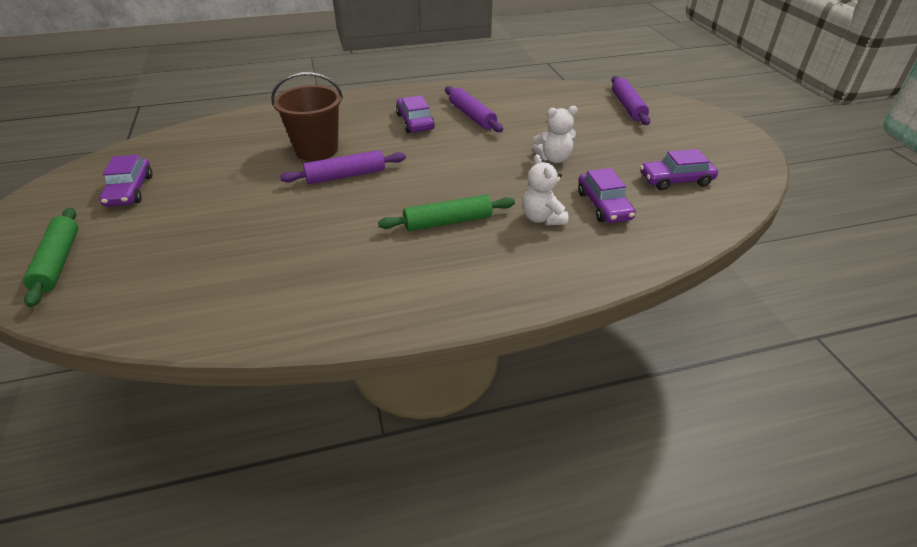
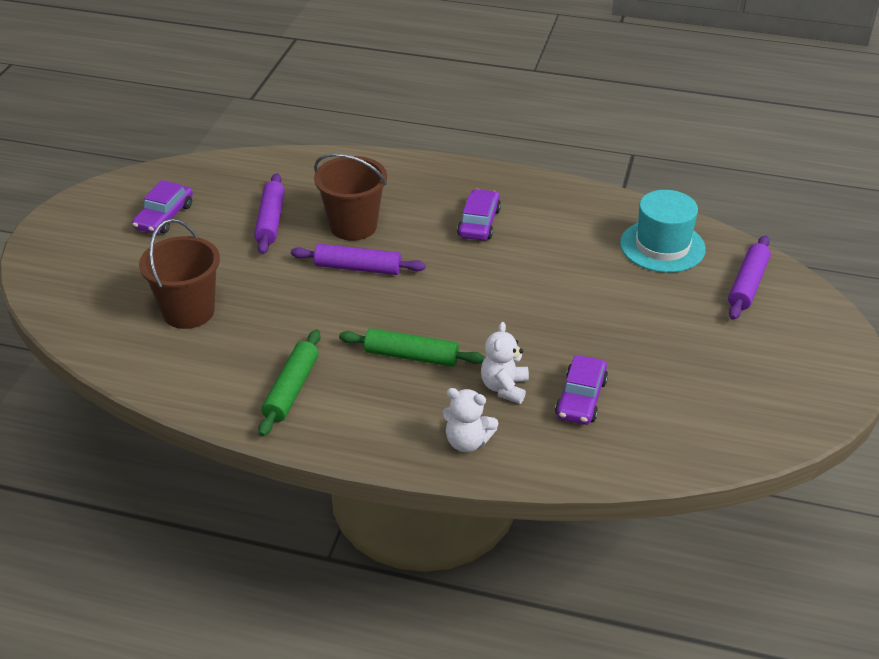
camera: 30 degrees right, 0 degrees up
(58, 262) = (77, 272): green rolling pin -> green rolling pin (291, 389)
(209, 256) = (188, 311): none -> brown bucket
(472, 116) = (548, 235): purple rolling pin -> purple rolling pin (270, 220)
(553, 101) = (662, 246): none -> turquoise hat
(554, 158) = (585, 323): white teddy bear -> white teddy bear (467, 442)
(675, 180) = (693, 400): purple car -> none

